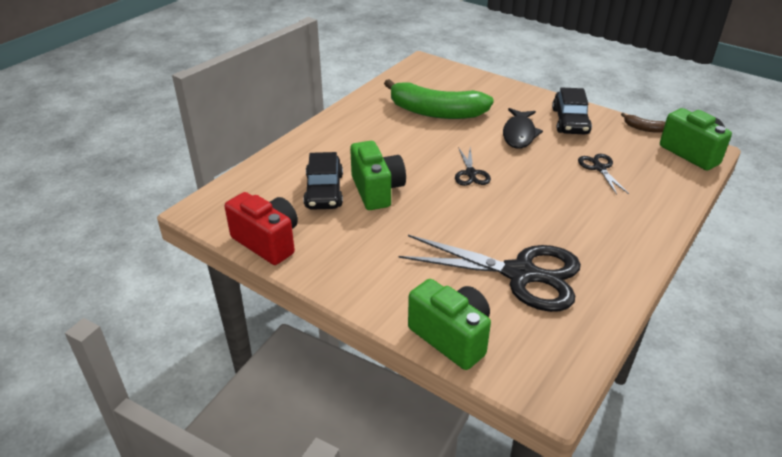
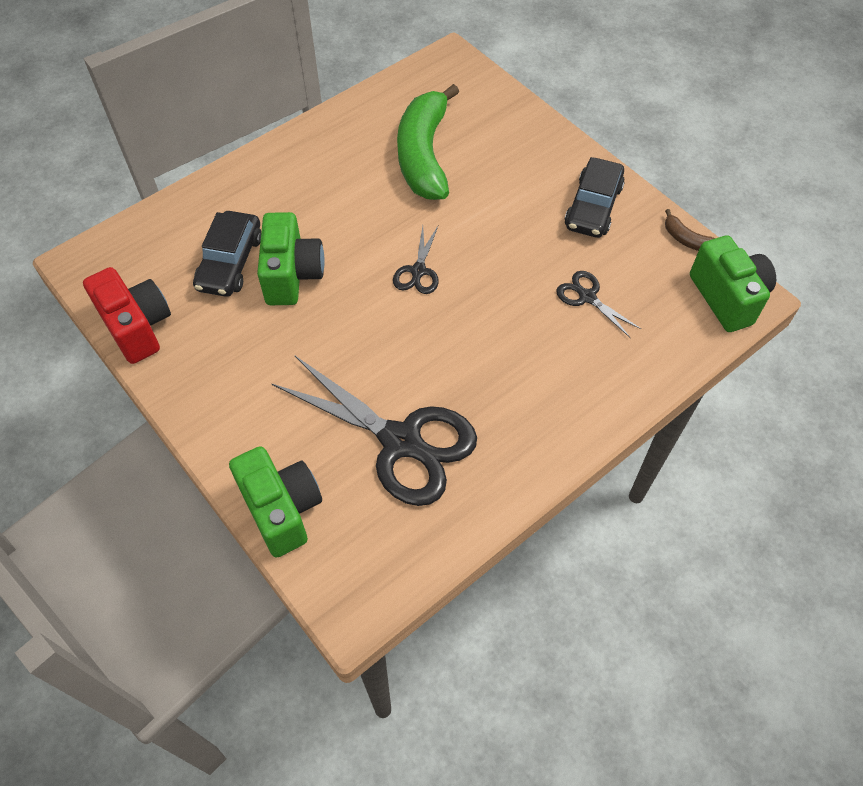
camera: 15 degrees right, 20 degrees up
(436, 112) = (424, 155): green banana -> green banana turned 60 degrees clockwise
(519, 134) = (513, 216): black fish -> none
(599, 168) = (587, 297): black scissors -> black scissors turned 45 degrees counterclockwise

